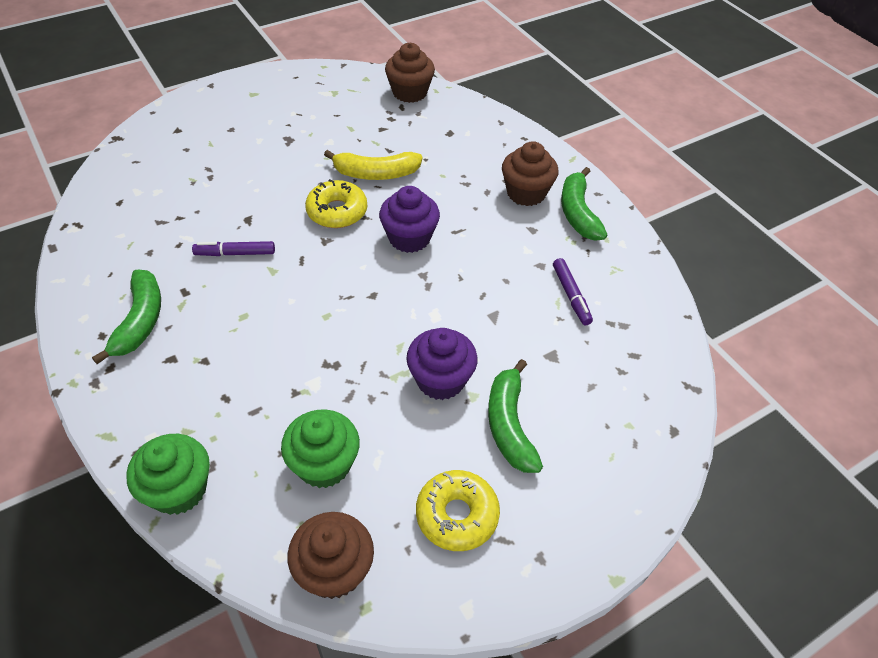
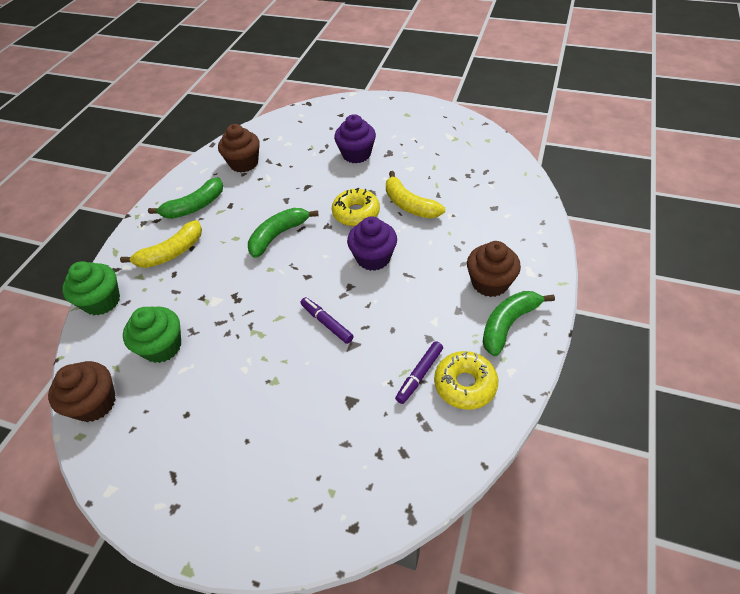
camera: 55 degrees right, 0 degrees up
(188, 382) = (171, 253): none -> yellow banana
(235, 253) = (276, 201): purple marker -> purple marker (326, 323)
(409, 92) = (504, 165): brown cupcake -> brown cupcake (244, 163)
(440, 380) = (271, 355): purple cupcake -> purple cupcake (356, 154)
(457, 515) = (173, 437): yellow donut -> yellow donut (465, 384)
(509, 425) = (267, 417): green banana -> green banana (278, 235)

